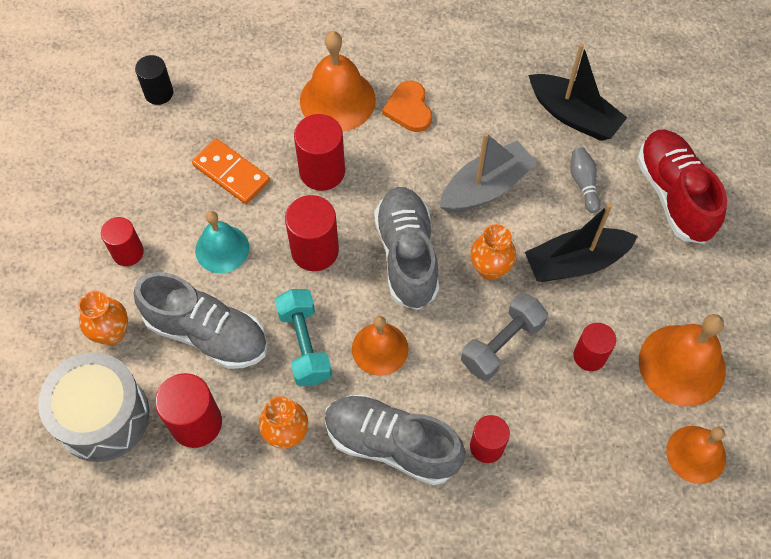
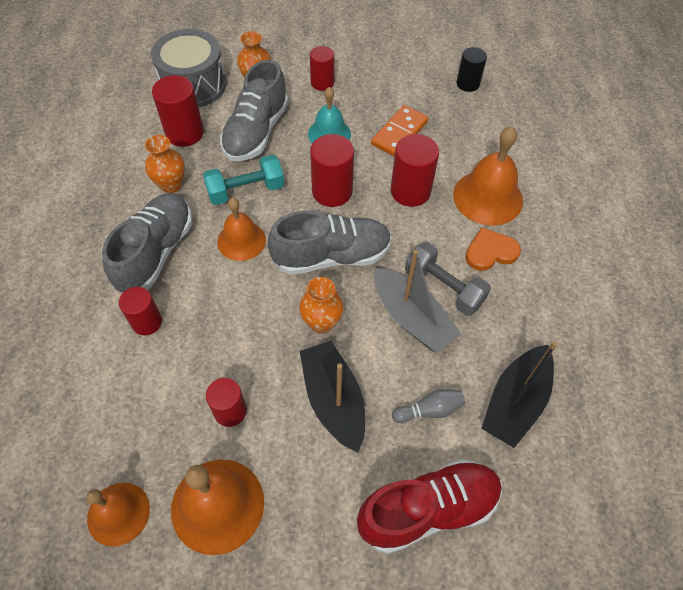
camera: 85 degrees right, 5 degrees down
(502, 344) = (244, 333): grey dumbbell -> grey dumbbell (443, 288)

